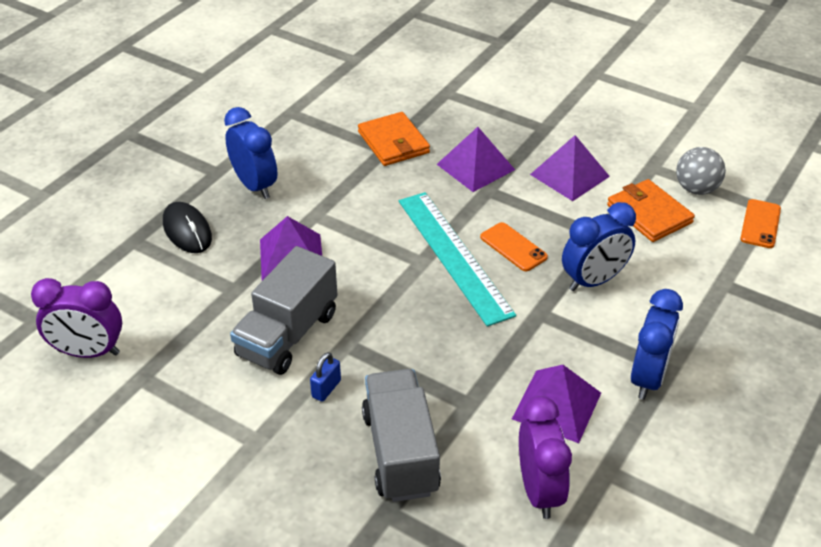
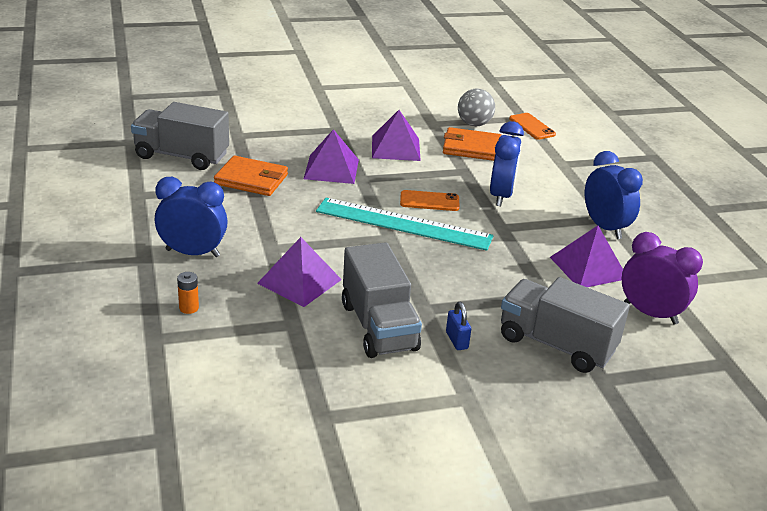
camera: 50 degrees left, 10 degrees down
(88, 352) = (251, 430): purple clock -> none
(187, 230) = (189, 308): black mouse -> orange battery
(372, 92) = (181, 156): none -> grey truck

